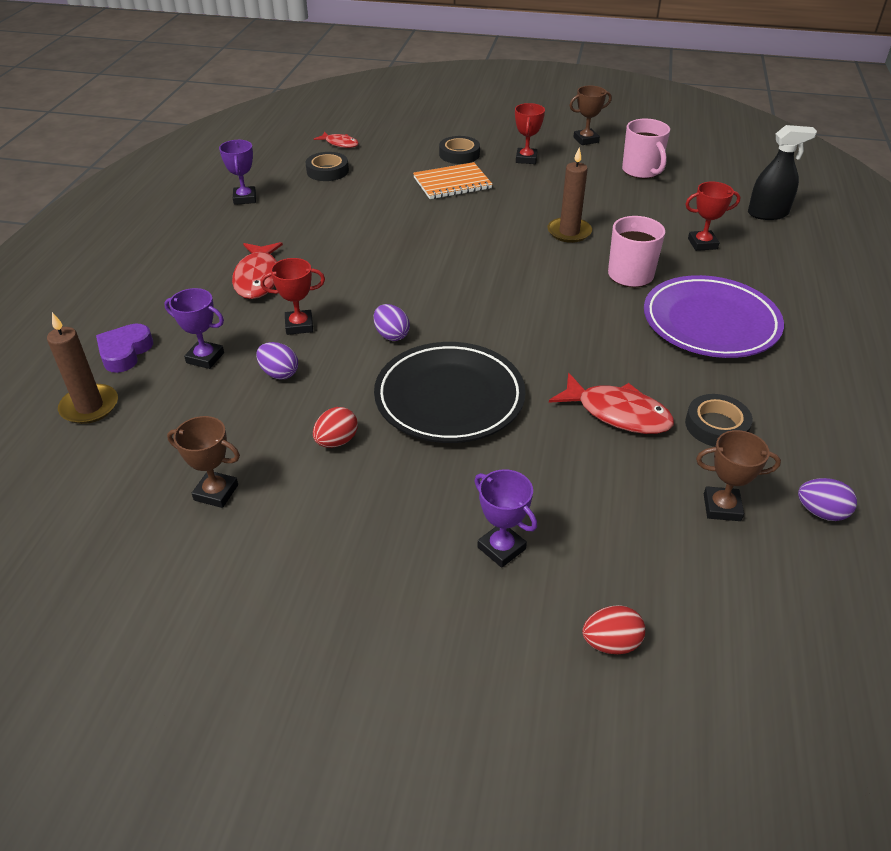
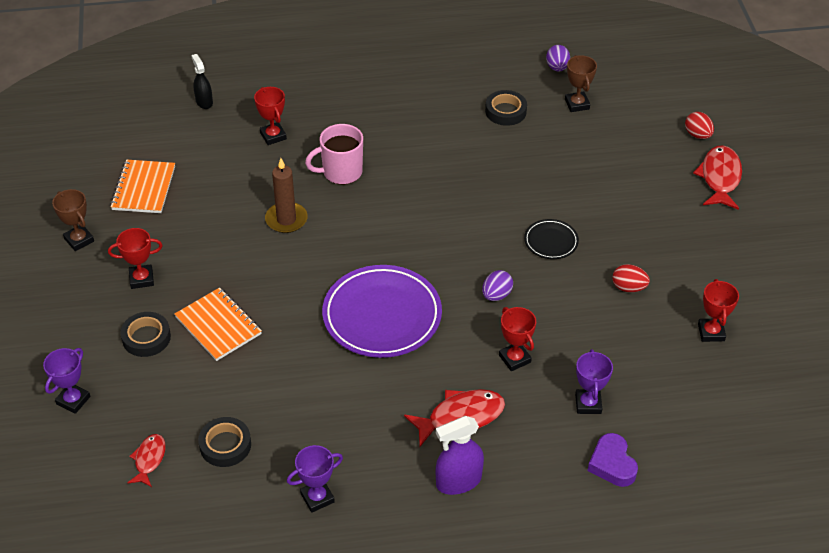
camera: 110 degrees left, 5 degrees up
(89, 407) = (683, 451): brown candle -> none
(125, 352) = (612, 464): purple heart -> purple heart turned 75 degrees clockwise
(195, 262) = (458, 481): none -> purple spray bottle
(216, 492) = (711, 332): brown trophy -> red trophy
(279, 373) = (579, 347): purple egg -> none
(449, 398) = (551, 241): black plate -> black plate, size x0.48
(501, 548) = (665, 186): purple trophy -> purple trophy (73, 400)
(617, 413) = (519, 156): red fish -> red fish (720, 178)
(641, 171) = (144, 188): pink mug -> orange notebook
(710, 322) = (389, 123): purple plate -> purple plate (382, 315)
(768, 214) = (204, 102): black spray bottle -> black spray bottle, size x0.66

